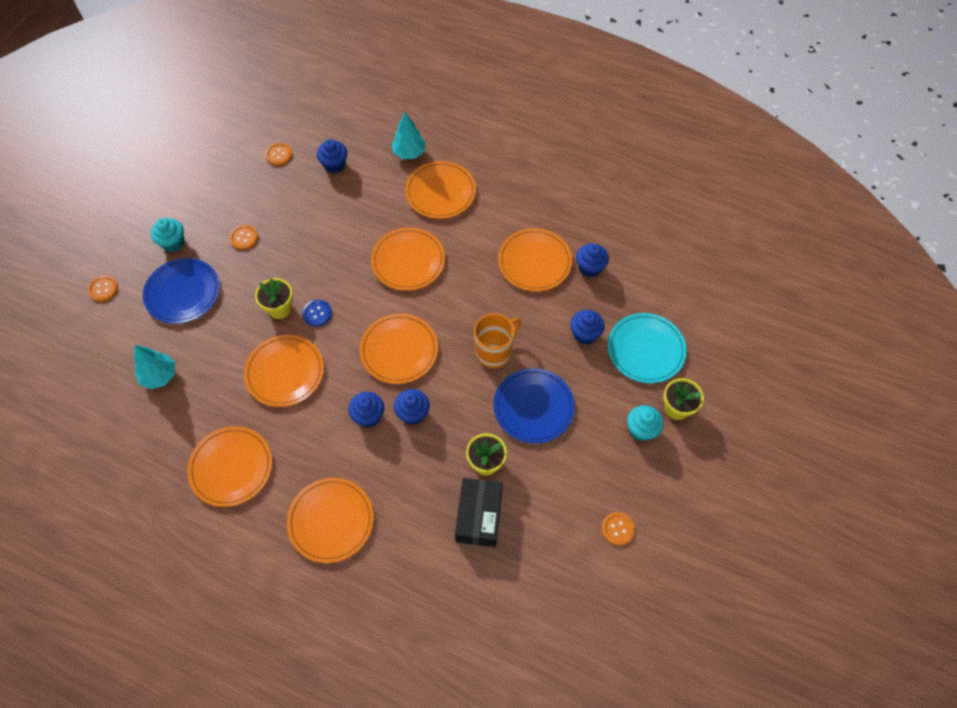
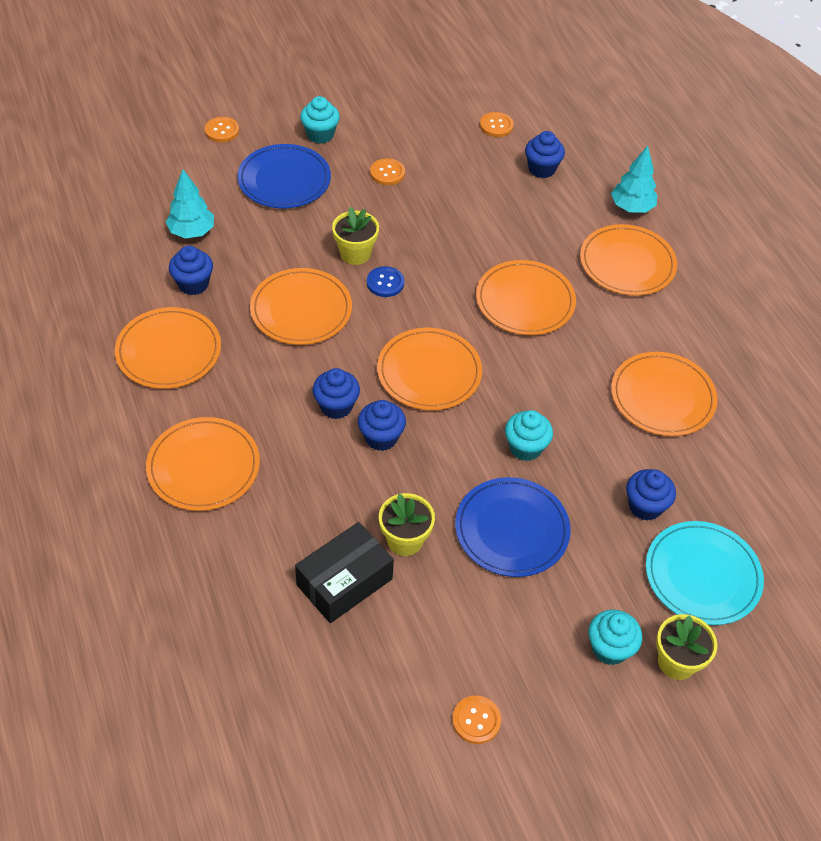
camera: 40 degrees right, 10 degrees down
(494, 352) = (525, 448): orange mug -> turquoise cupcake
(590, 268) = (721, 448): blue cupcake -> blue cupcake (193, 284)

